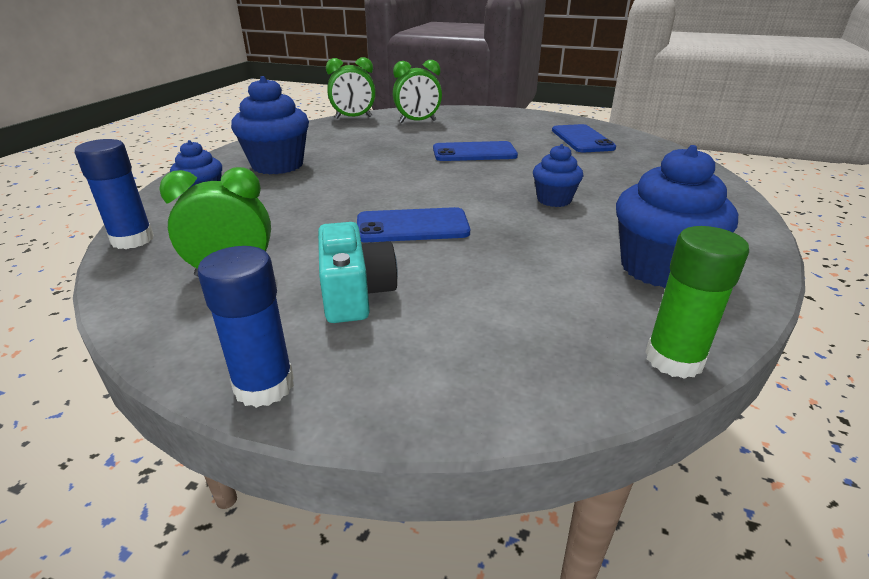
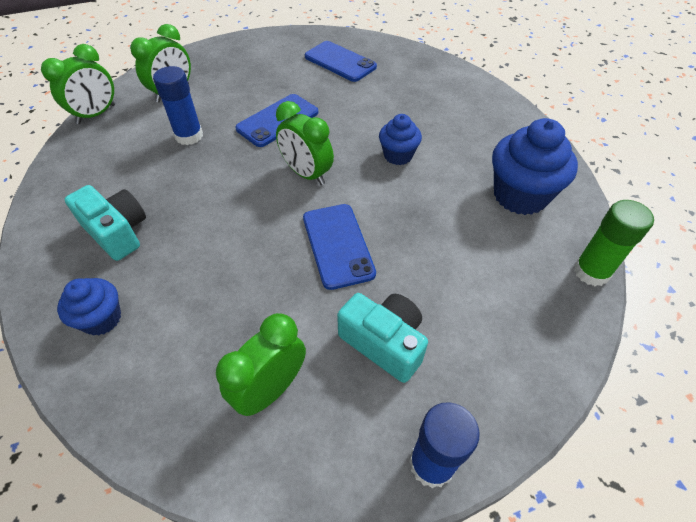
camera: 40 degrees left, 20 degrees up
(132, 239) = (120, 419): blue glue stick -> blue glue stick (189, 136)
(277, 165) = (117, 232): blue cupcake -> turquoise camera
(412, 226) = (338, 245): blue phone -> blue phone turned 60 degrees counterclockwise
(451, 183) = (306, 174): none -> green clock

